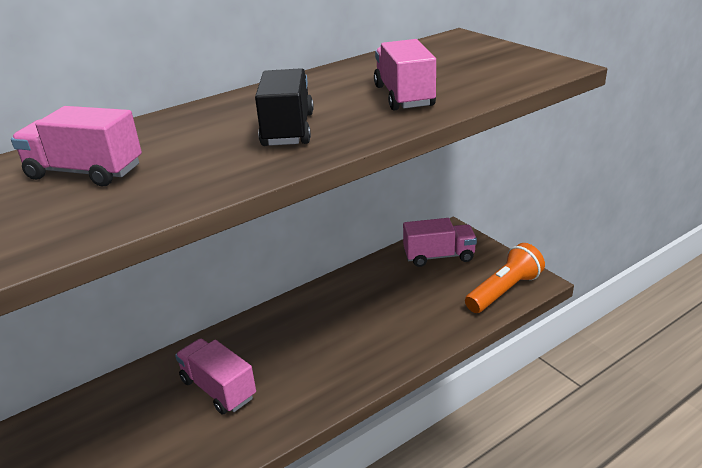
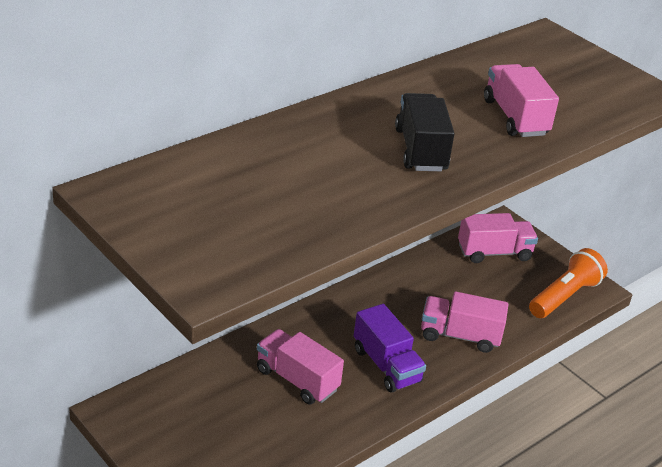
camera: 10 degrees left, 5 degrees up
(85, 172) = (256, 184): pink truck -> pink truck (460, 336)
(313, 369) = (386, 365): none -> purple truck

